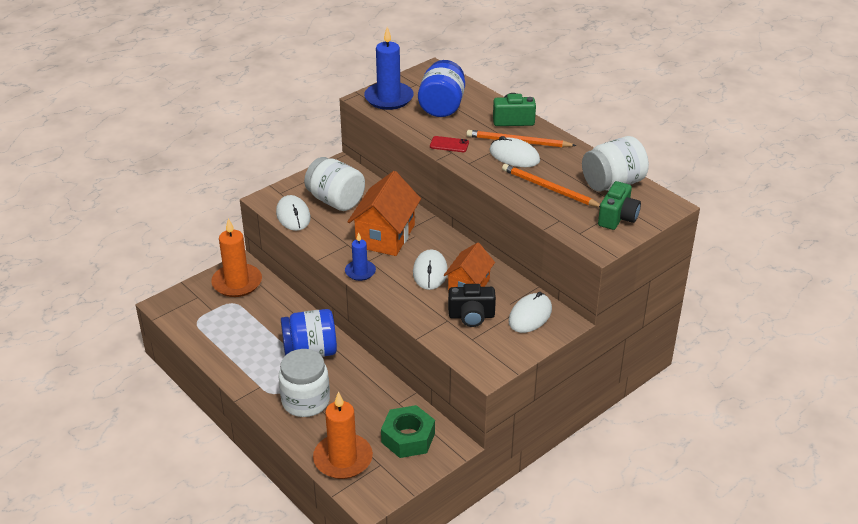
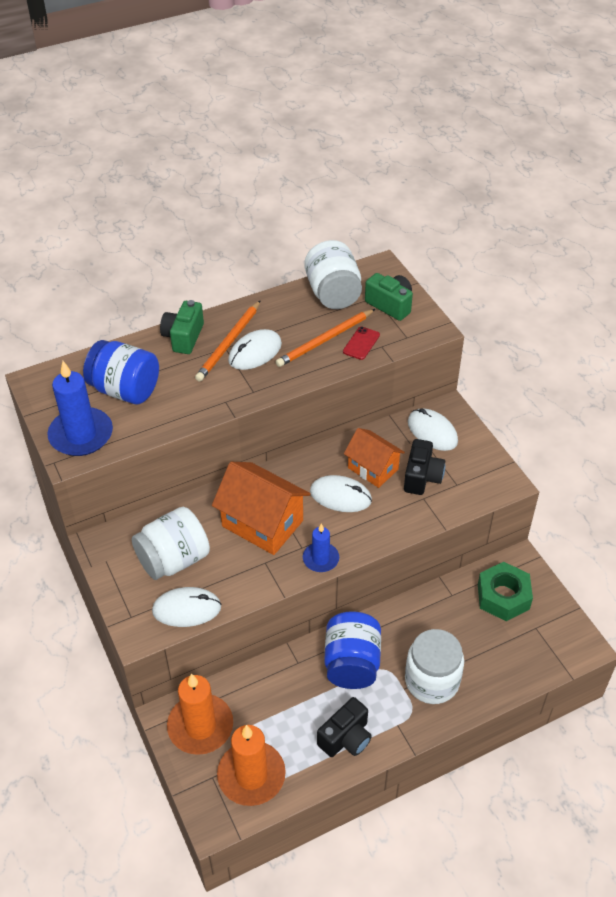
camera: 75 degrees left, 10 degrees up
(242, 359) = (346, 738): none -> black camera
(343, 459) = (523, 659): orange candle -> orange candle (251, 775)
(449, 144) = (209, 400): red phone -> red phone (361, 343)

